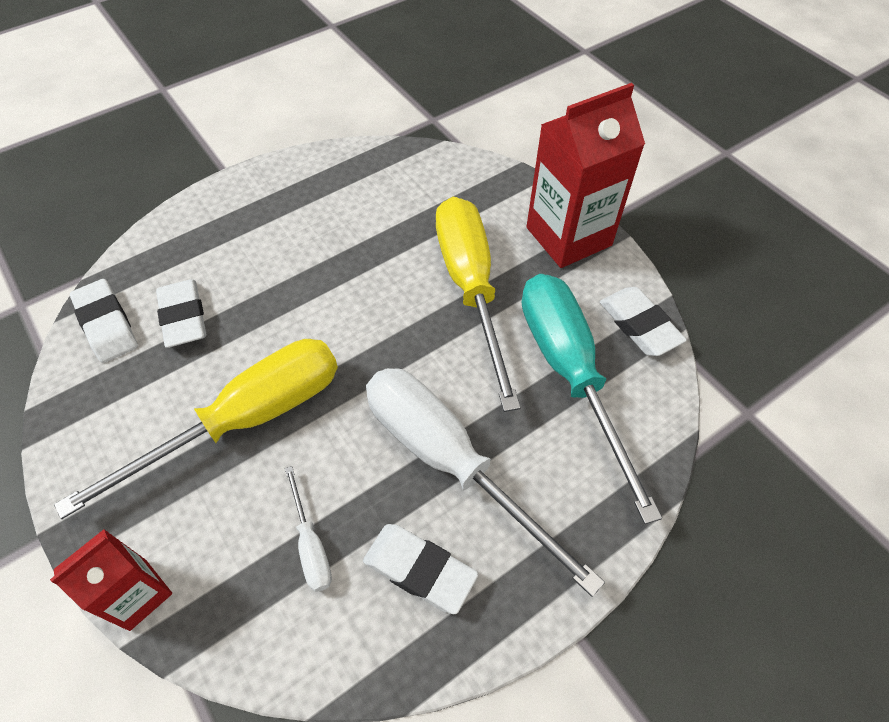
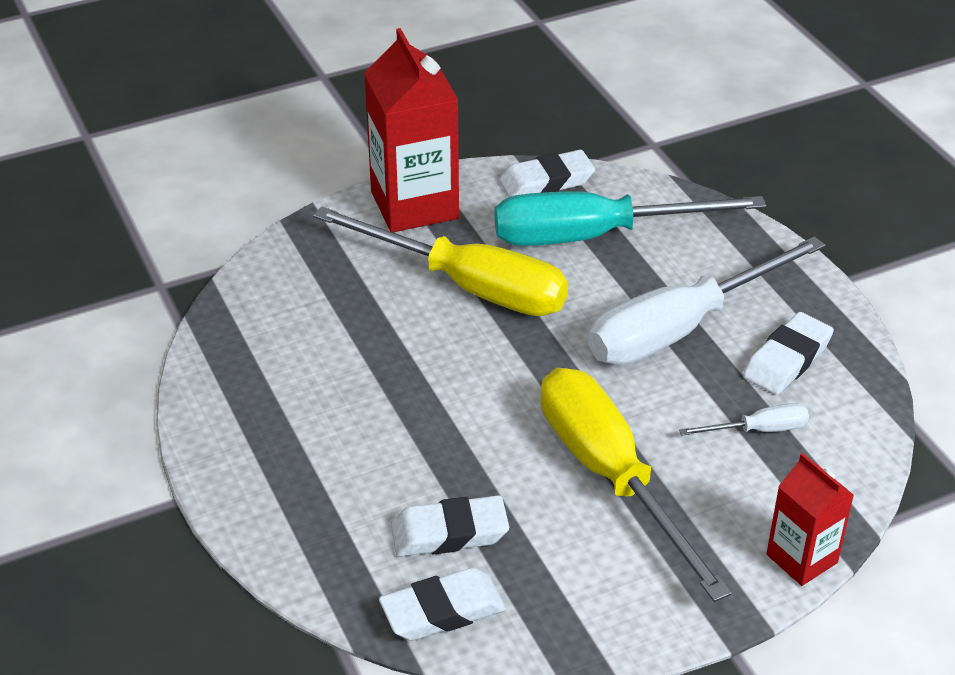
camera: 80 degrees left, 15 degrees down
(471, 288) = (468, 286): yellow screwdriver -> yellow screwdriver turned 150 degrees counterclockwise

